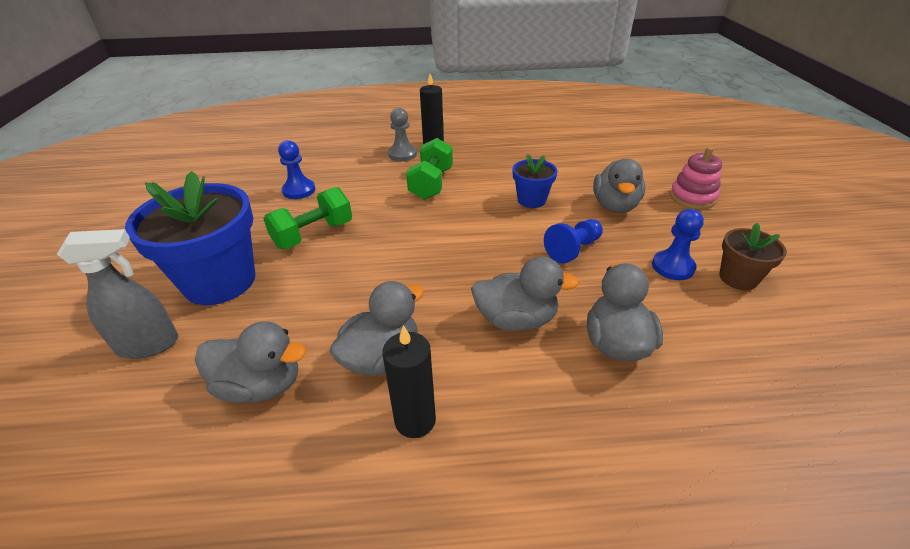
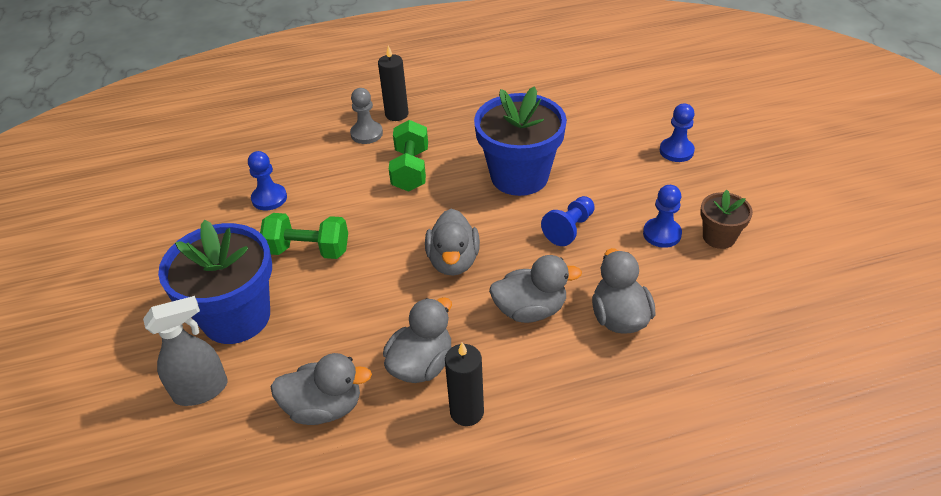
camera: 10 degrees left, 5 degrees up
(313, 234) = (308, 250): green dumbbell -> green dumbbell turned 60 degrees clockwise
(531, 200) = (519, 176): blue flower pot -> blue flower pot, size x1.97
(615, 206) = (602, 172): grey duck -> grey duck (453, 261)
(692, 197) = (676, 151): pink stacking toy -> blue pawn

